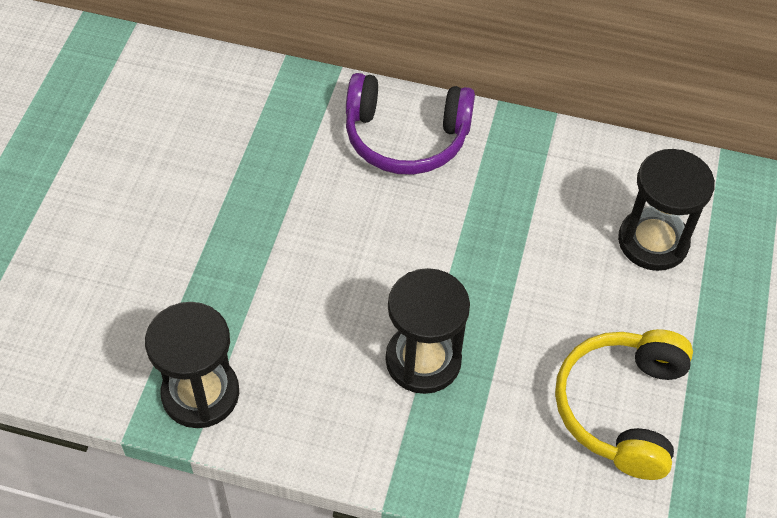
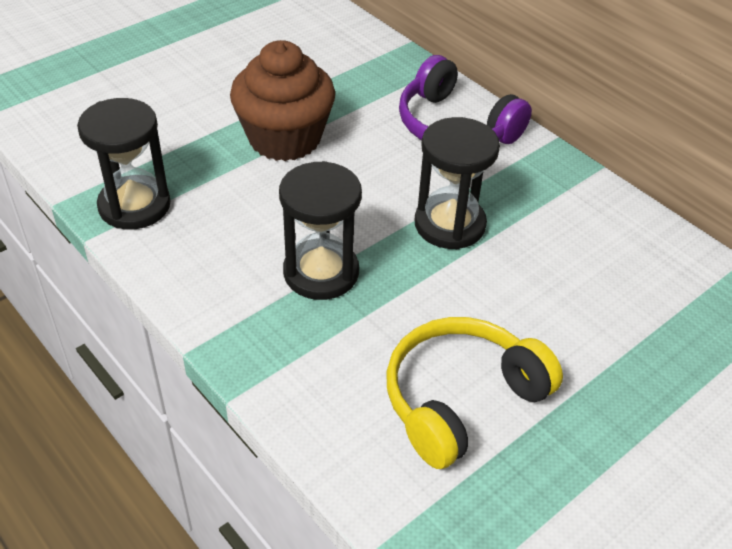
camera: 35 degrees right, 10 degrees down
(269, 237) = (284, 138): none -> brown cupcake
(653, 242) = (611, 294): black hourglass -> black hourglass (449, 224)

